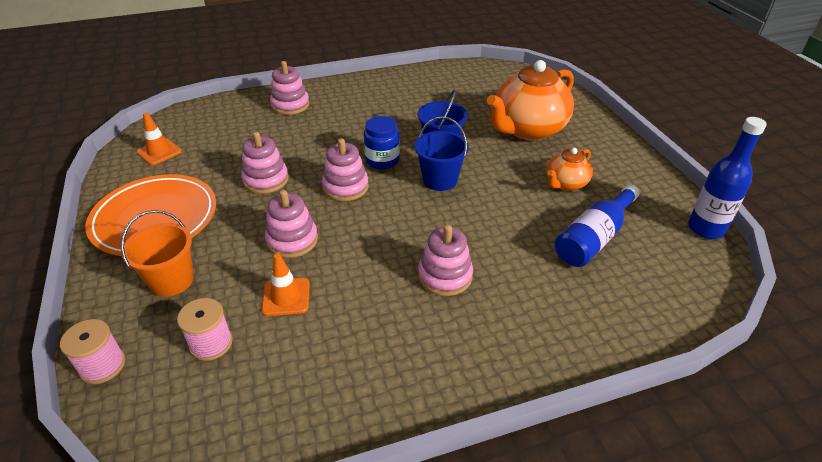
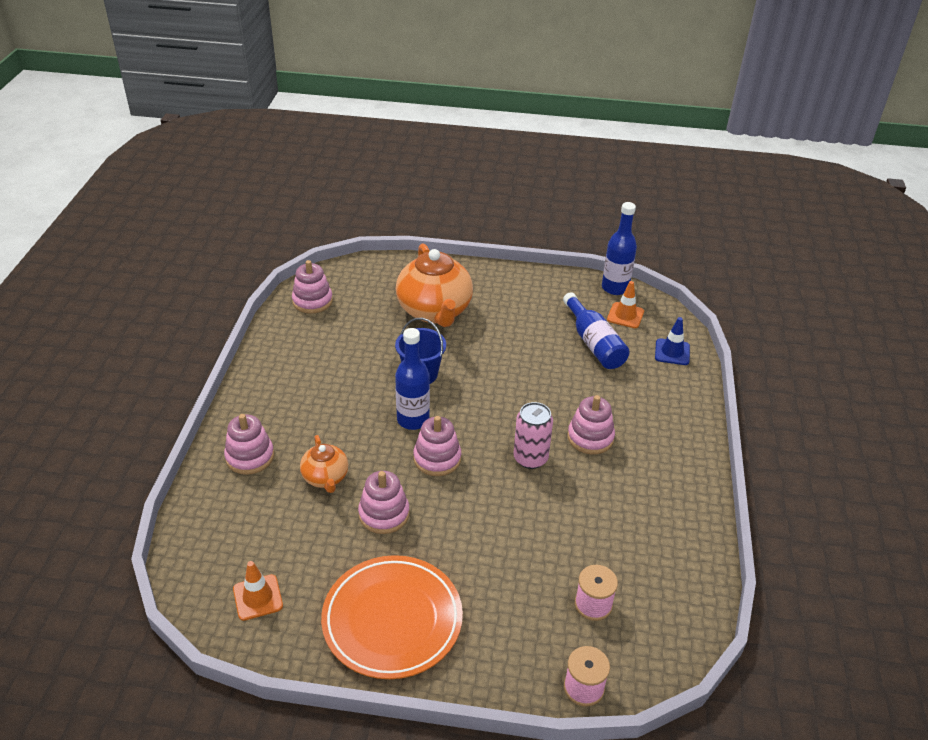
camera: 65 degrees left, 0 degrees up
(171, 281) = (499, 620): orange bucket -> none
(286, 297) = (563, 541): orange traffic cone -> orange traffic cone (625, 315)
(292, 240) = (492, 518): pink stacking toy -> pink stacking toy (312, 301)
(382, 160) = (413, 420): blue jar -> blue bottle
(384, 242) = (530, 458): none -> pink can
(440, 180) = (469, 394): blue bucket -> none
(565, 184) = (524, 326): orange teapot -> orange teapot (325, 478)
(650, 308) = (672, 352): none -> blue traffic cone

